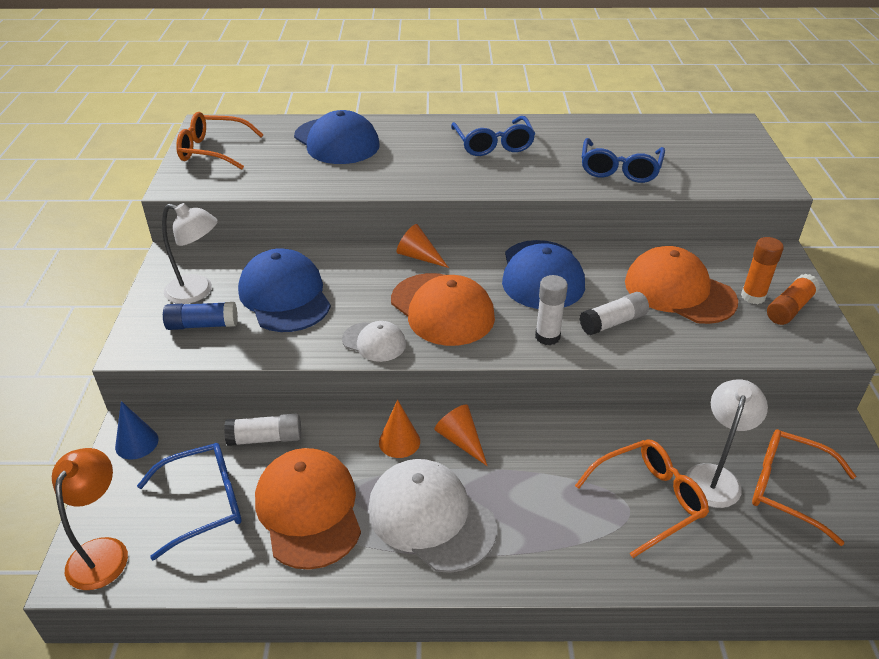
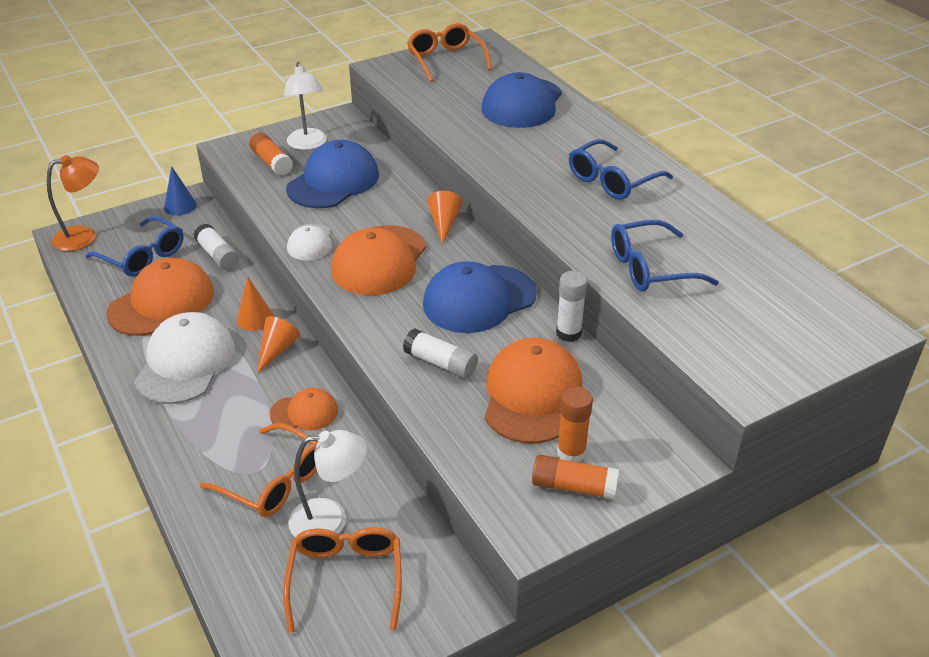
camera: 60 degrees right, 0 degrees up
(202, 325) = (272, 162): blue glue stick -> orange glue stick
(547, 337) = (387, 329): white glue stick -> white glue stick (568, 333)
(565, 449) = (304, 412): none -> orange cap

